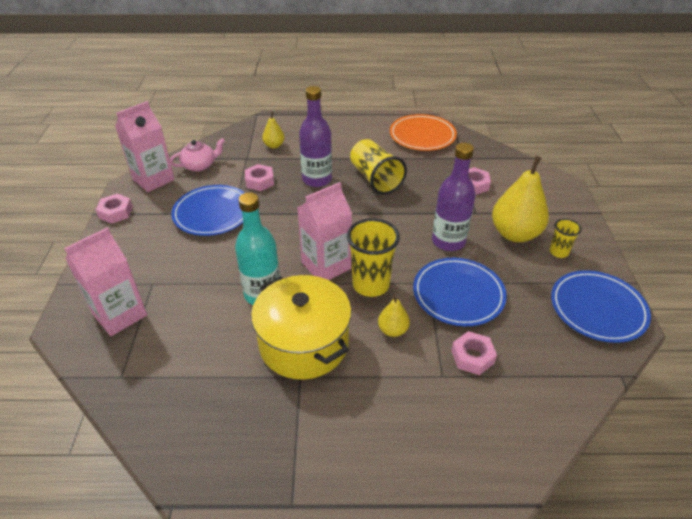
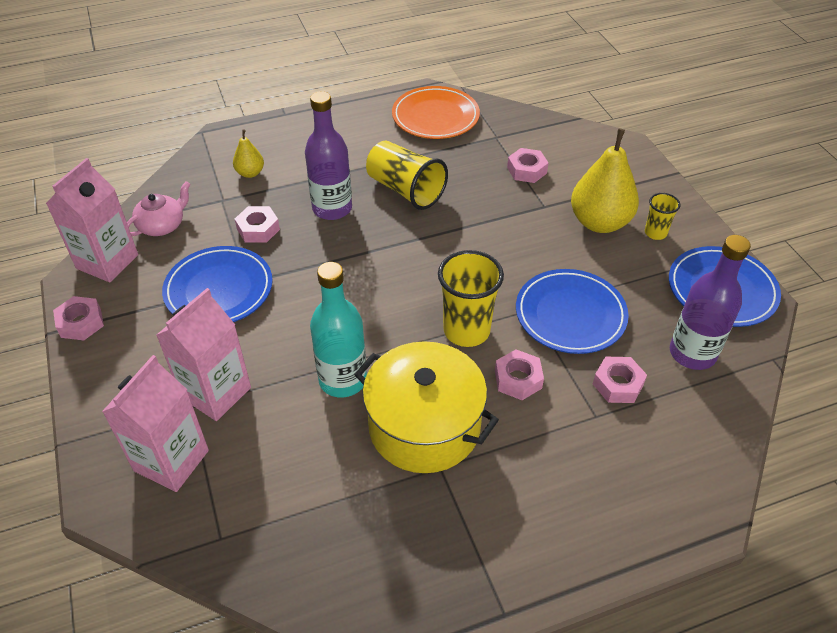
camera: 20 degrees left, 5 degrees up
(326, 265) = (401, 321): pink carton -> pink carton (216, 392)
(393, 330) = (518, 379): yellow pear -> pink nut
(448, 241) = (530, 251): purple bottle -> purple bottle (692, 353)

